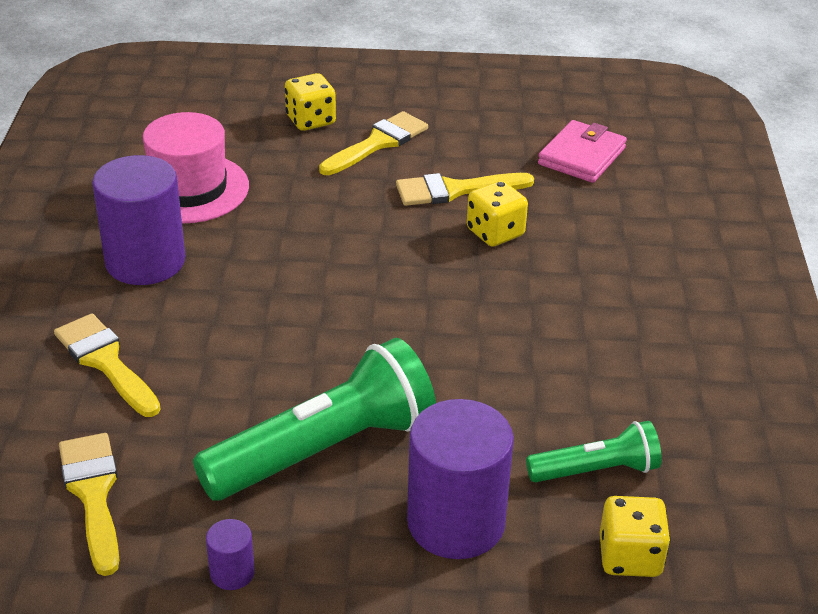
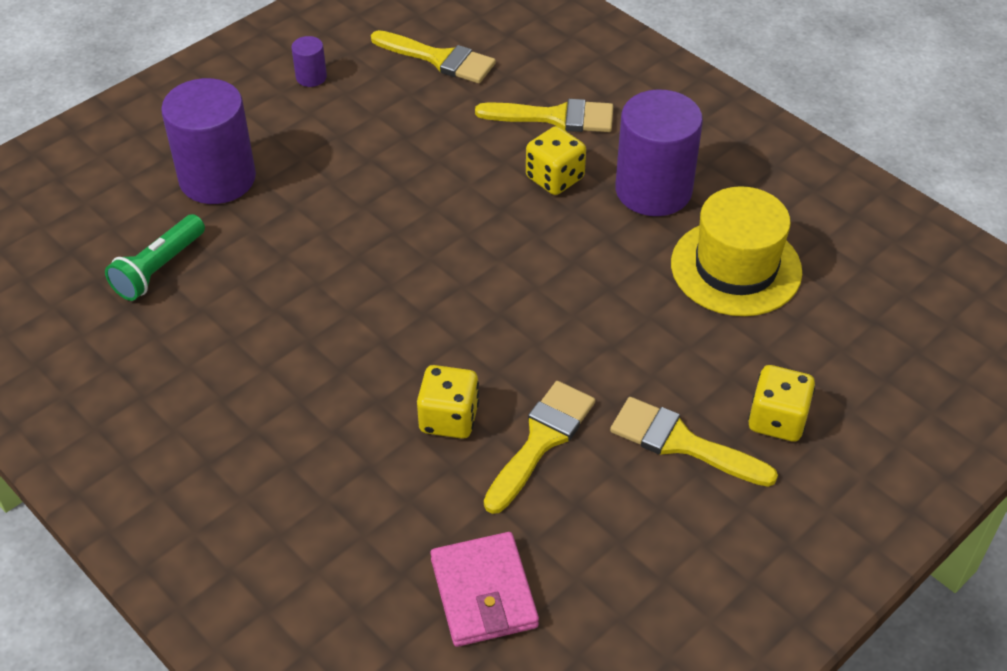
camera: 135 degrees right, 10 degrees up
(189, 188) = (736, 267): pink hat -> yellow hat
(324, 449) = (348, 163): green flashlight -> none
(378, 143) = (681, 442): yellow brush -> yellow brush turned 120 degrees clockwise
(630, 557) = (89, 230): yellow dice -> yellow dice (555, 178)

